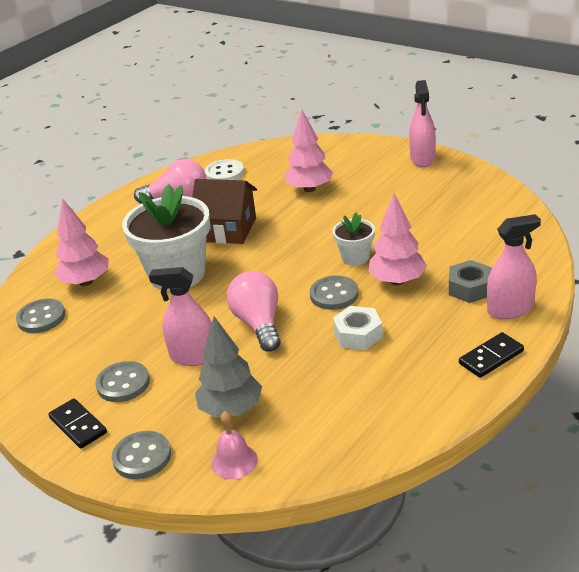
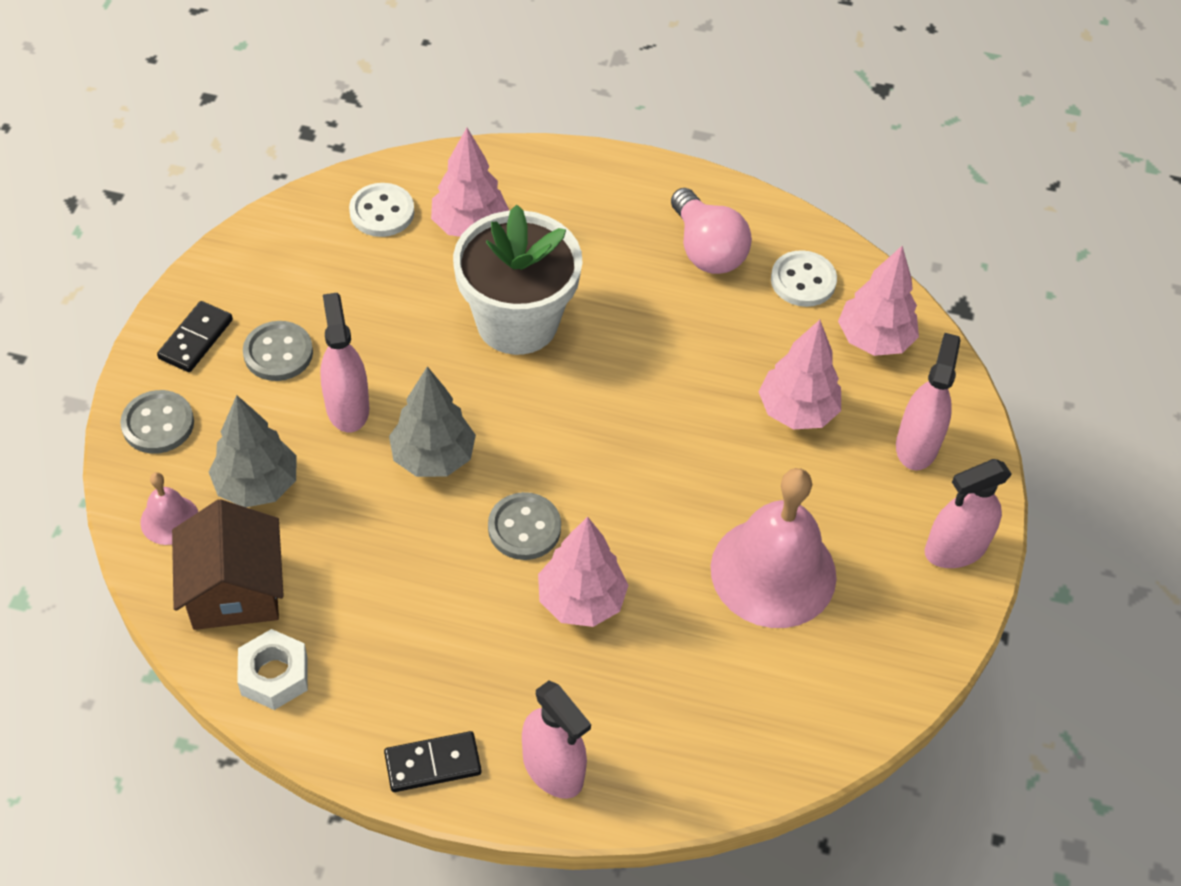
camera: 60 degrees right, 20 degrees up
(41, 318) = (382, 212): grey button -> white button
(228, 230) = (646, 342): brown house -> brown house (234, 590)
(258, 324) = (433, 457): pink light bulb -> grey tree
(279, 159) = (874, 339): none -> pink tree
(353, 158) = (916, 445): none -> pink spray bottle
(355, 257) = (626, 529): white flower pot -> none
(358, 335) = (440, 584): white nut -> white nut (274, 675)
(410, 213) = (773, 572): none -> pink bell
(470, 288) = (591, 703): grey nut -> none
(491, 357) = (433, 764): black domino -> black domino turned 45 degrees counterclockwise

